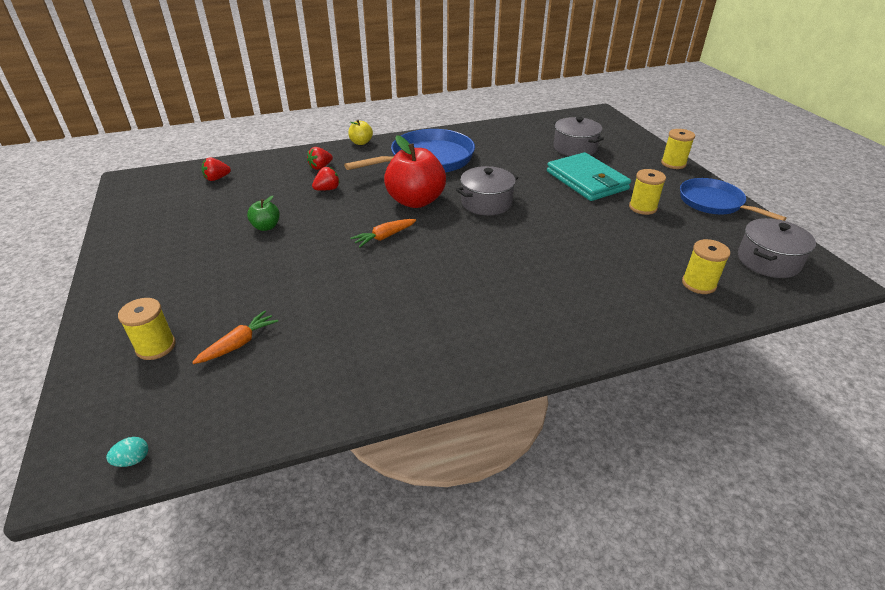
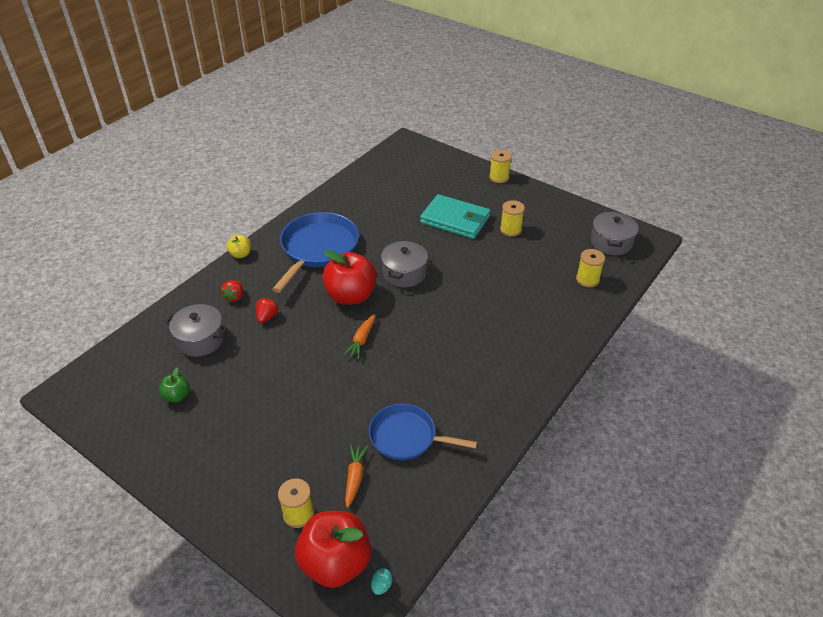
camera: 35 degrees left, 5 degrees up
(127, 409) = (335, 563): none -> red apple
(217, 178) = (152, 351): red strawberry -> none
(266, 227) = (258, 377): green apple -> green apple (177, 396)
(575, 148) = (420, 189): grey pot -> grey pot (200, 339)
(713, 203) = (549, 205): blue pan -> blue pan (406, 437)

